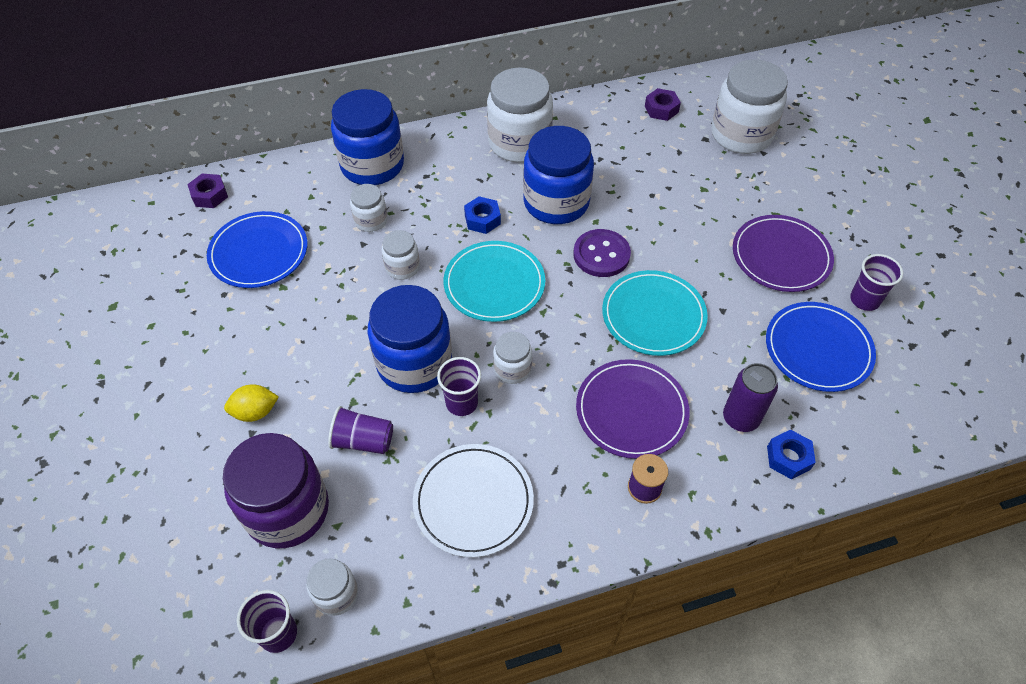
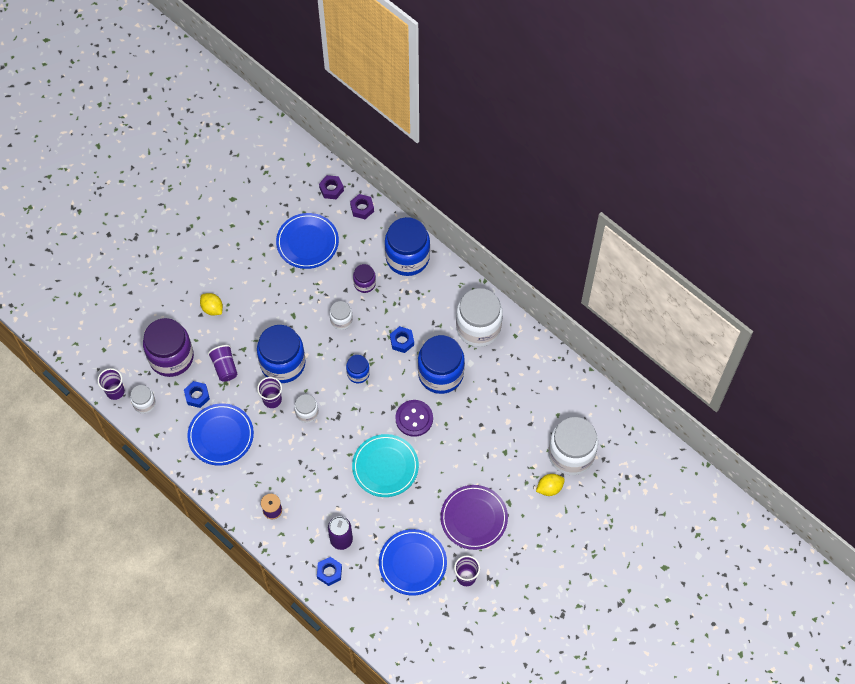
camera: 60 degrees right, 10 degrees up
(371, 220) = (364, 283): white jar -> purple jar
(382, 504) = (197, 396): none -> blue nut
(473, 501) = (221, 435): white plate -> blue plate
(494, 284) = (358, 373): turquoise plate -> blue jar
(631, 411) = (314, 483): purple plate -> none
(661, 109) = (565, 395): purple nut -> purple nut (362, 208)
(776, 170) = (549, 488): none -> yellow lemon

